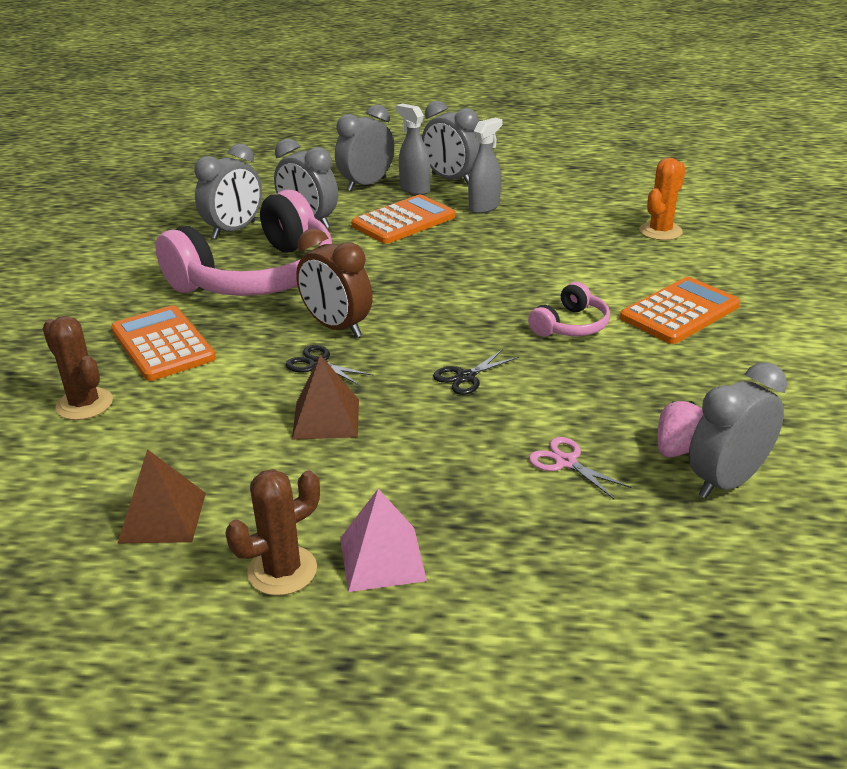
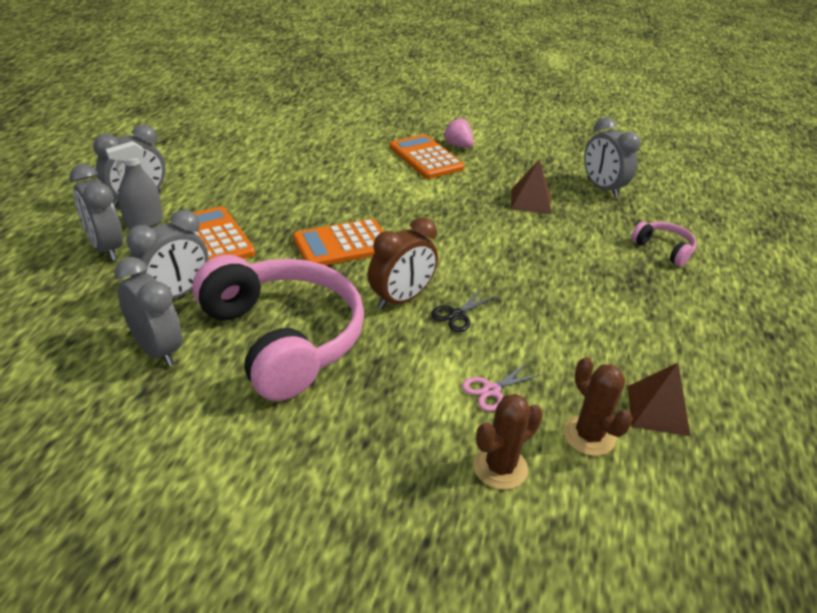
camera: 85 degrees left, 5 degrees up
(163, 344) = (400, 410): orange calculator -> orange calculator (342, 244)
(282, 571) = (702, 353): brown cactus -> brown cactus (588, 436)
(326, 418) = (535, 318): brown pyramid -> brown pyramid (530, 201)
(382, 558) = (683, 311): pink pyramid -> none
(466, 377) = (489, 249): black scissors -> none
(484, 207) = (214, 194): grey spray bottle -> none
(566, 462) = (586, 231): pink scissors -> pink scissors (491, 390)
(571, 325) = (431, 197): pink headphones -> pink headphones (664, 249)
(660, 231) = (309, 136): orange cactus -> none
(678, 449) = (574, 194): pink strawberry -> pink strawberry (458, 145)

